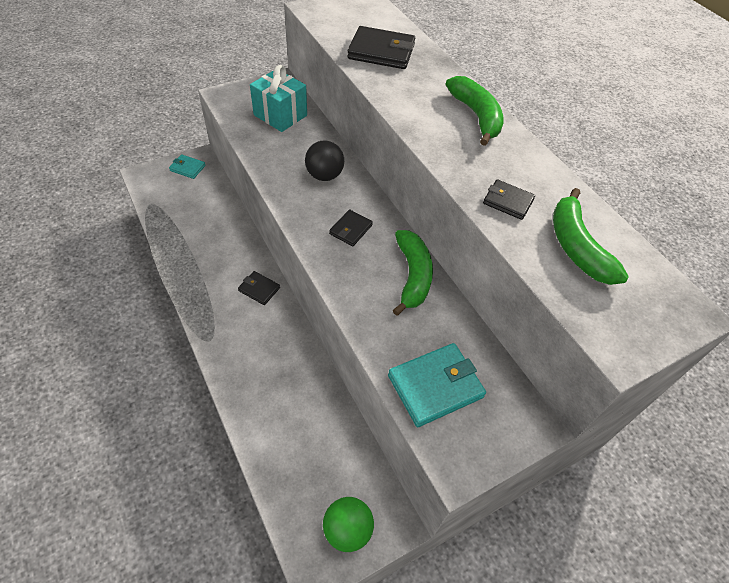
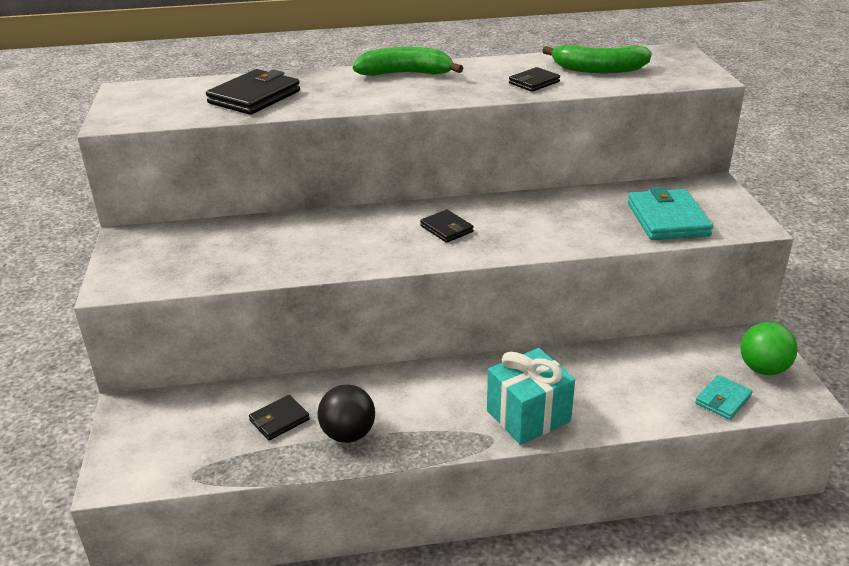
camera: 65 degrees left, 20 degrees down
(187, 168) = (140, 423): turquoise wallet -> turquoise wallet (723, 400)
(259, 289) = (428, 383): black wallet -> black wallet (279, 420)
(280, 115) = (204, 245): turquoise gift -> turquoise gift (528, 416)
(324, 175) = (346, 231): black ball -> black ball (348, 434)
(412, 276) = (530, 206): green banana -> none

